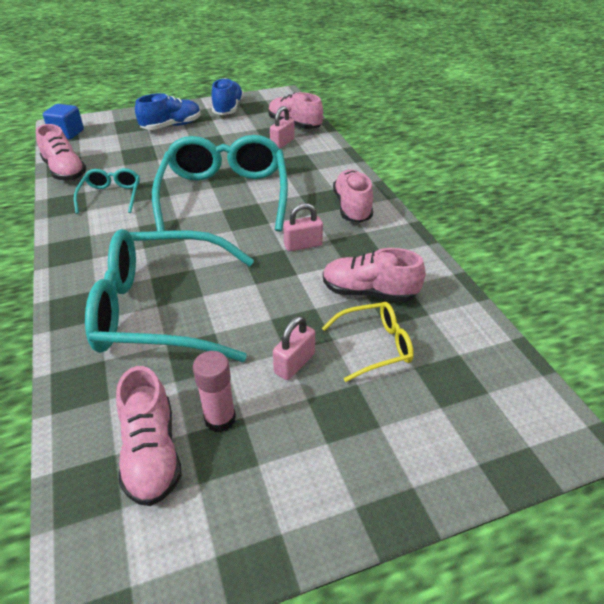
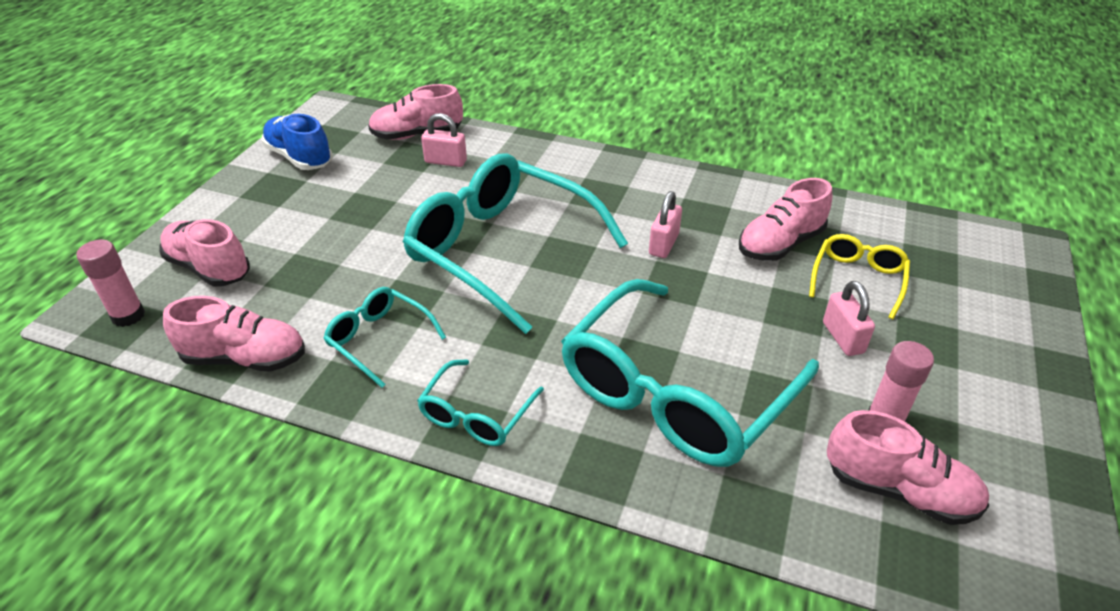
camera: 50 degrees left, 0 degrees up
(67, 133) = (128, 316): blue cube -> pink glue stick
(81, 249) = (476, 414): none -> turquoise glasses
(171, 126) = (270, 217): blue shoe -> none
(282, 143) = (445, 161): pink padlock -> pink padlock turned 60 degrees counterclockwise
(352, 207) = (633, 184): pink shoe -> pink shoe (209, 268)

